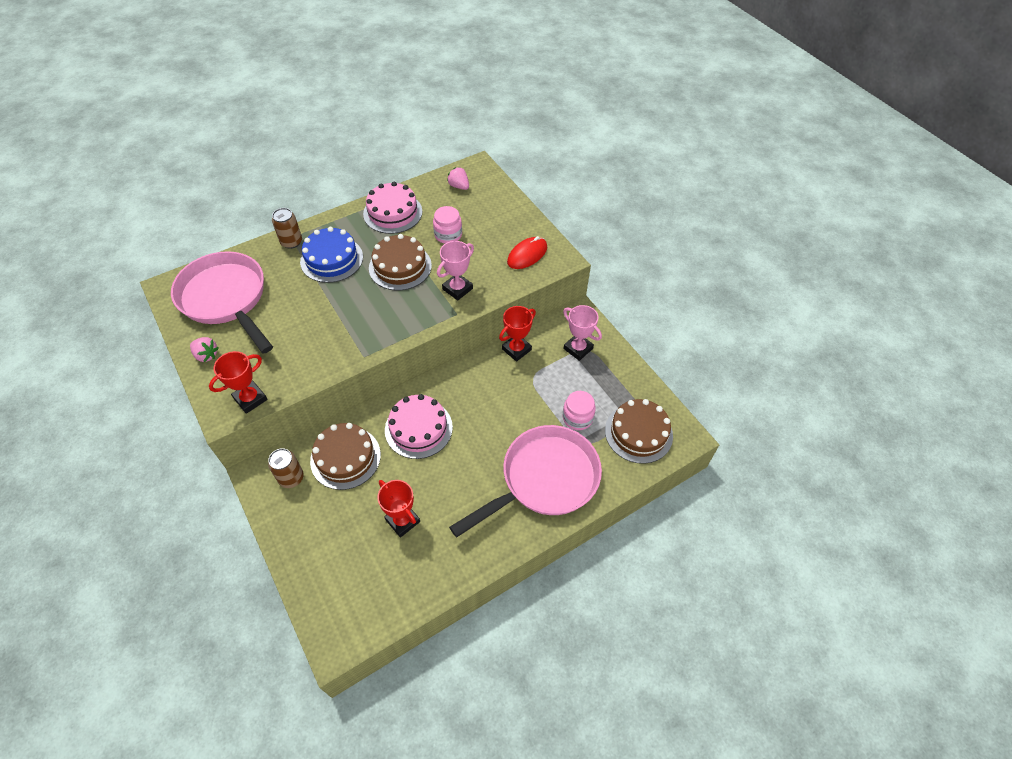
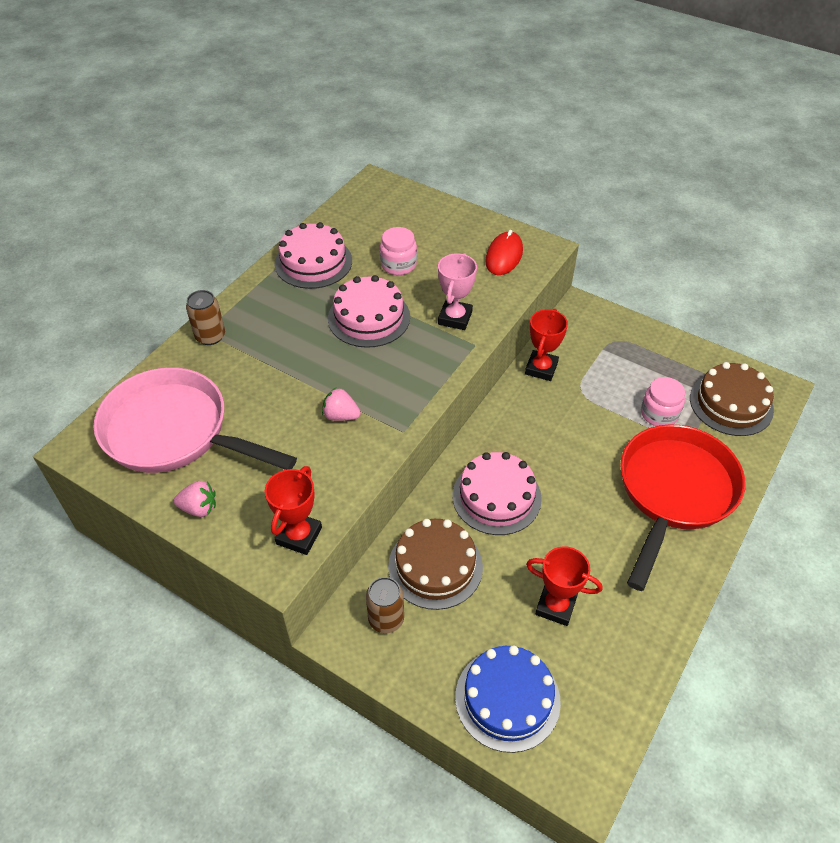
camera: 25 degrees left, 5 degrees down
(331, 259) = (278, 338): blue cake -> blue cake (507, 699)
(400, 266) = (369, 317): brown cake -> pink cake
(459, 186) = (370, 209): pink strawberry -> pink strawberry (341, 415)
(544, 479) = (674, 492): pink pan -> red pan
(578, 348) = (605, 343): pink trophy -> none

